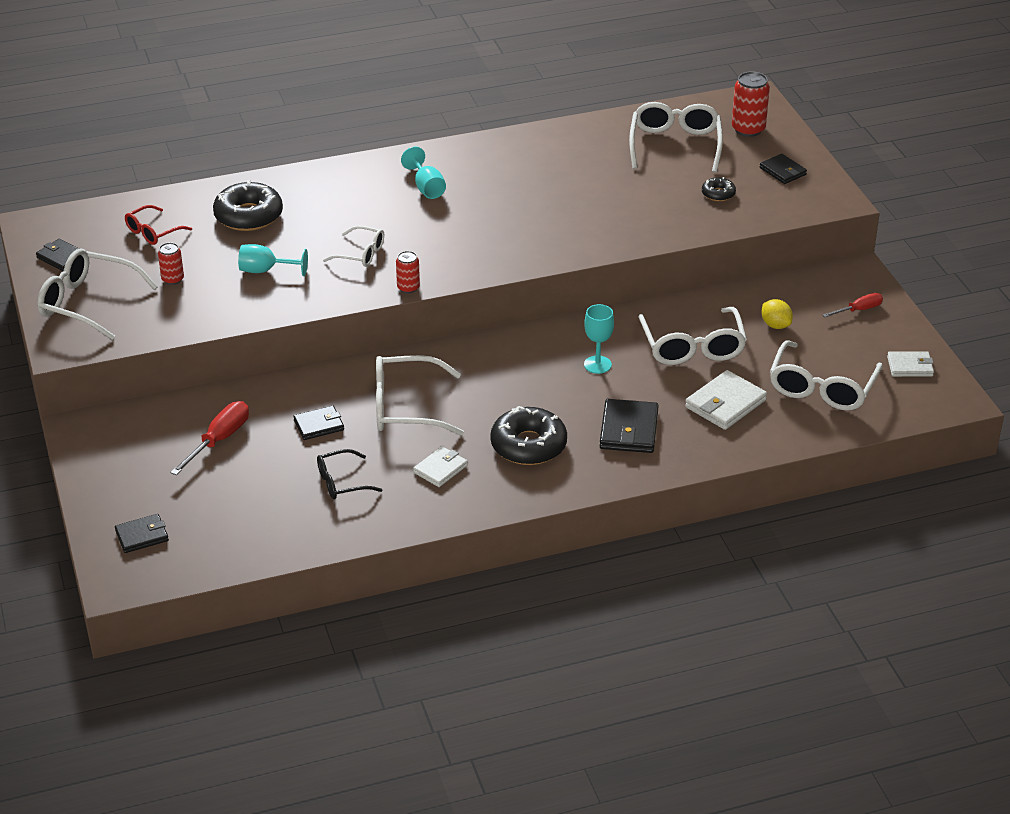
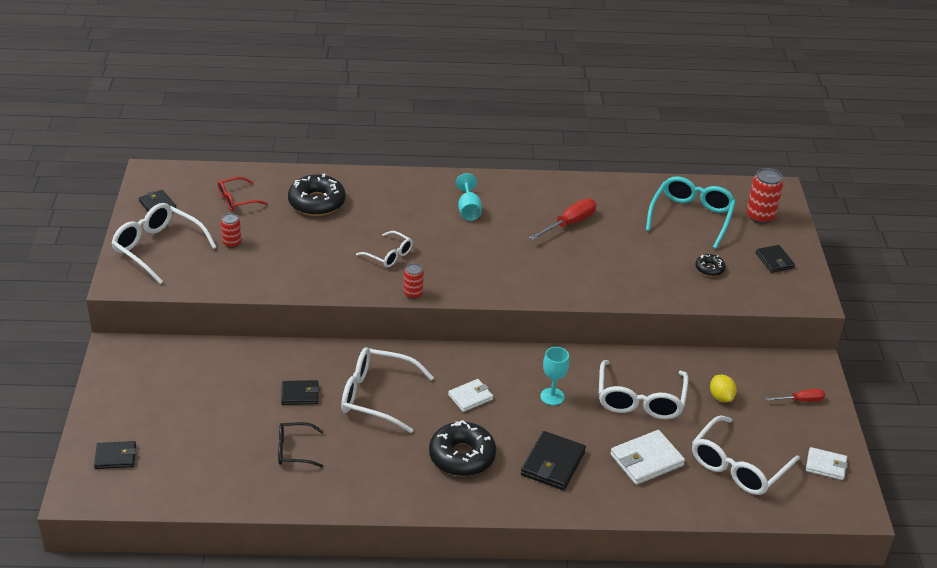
camera: 15 degrees right, 0 degrees up
(219, 440) = (216, 387): red screwdriver -> red screwdriver (569, 223)
(265, 270) = (307, 252): turquoise goblet -> none
(440, 469) = (379, 459): white wallet -> white wallet (470, 397)
(675, 145) = (691, 217): white glasses -> turquoise glasses

